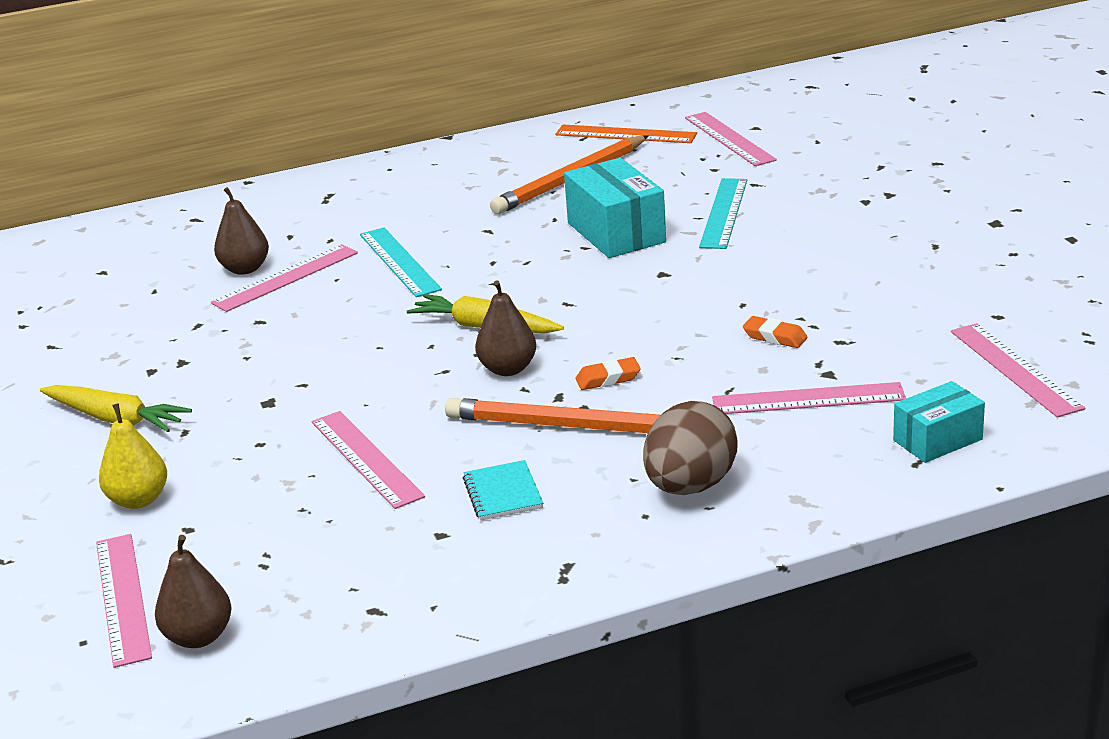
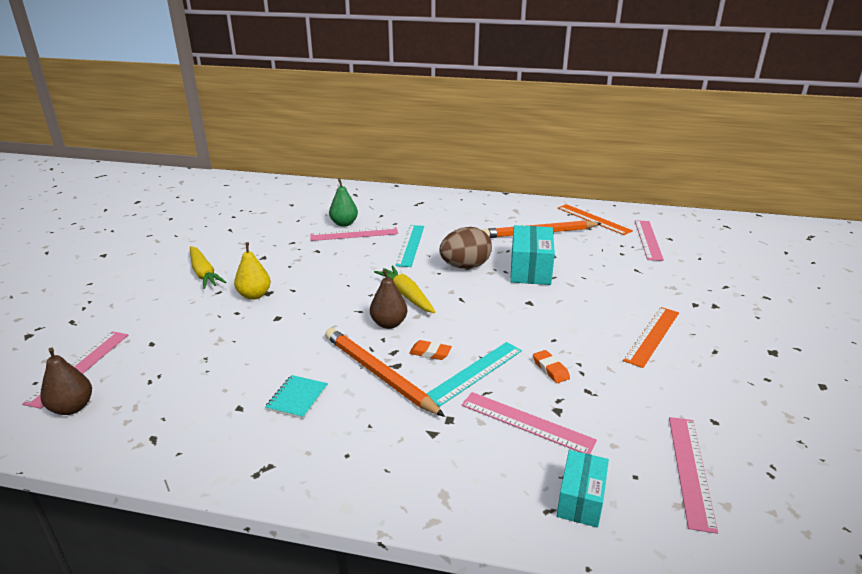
camera: 30 degrees right, 0 degrees up
(139, 500) = (156, 318): yellow pear -> yellow pear (254, 295)
(245, 269) = (344, 224): brown pear -> green pear
(366, 458) = (266, 343): pink ruler -> none
(690, 486) = (393, 448): brown egg -> brown egg (465, 266)
(723, 213) = (601, 280): turquoise ruler -> turquoise ruler (475, 372)
(852, 255) = (652, 336): none -> orange ruler
(937, 440) = (580, 499): turquoise box -> turquoise box turned 75 degrees counterclockwise

